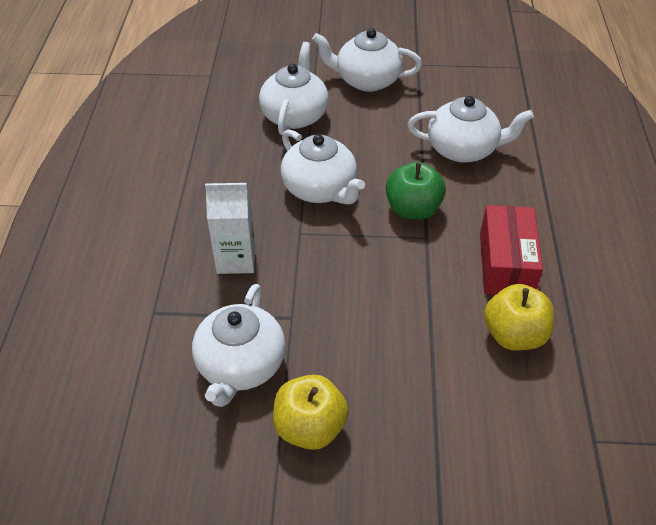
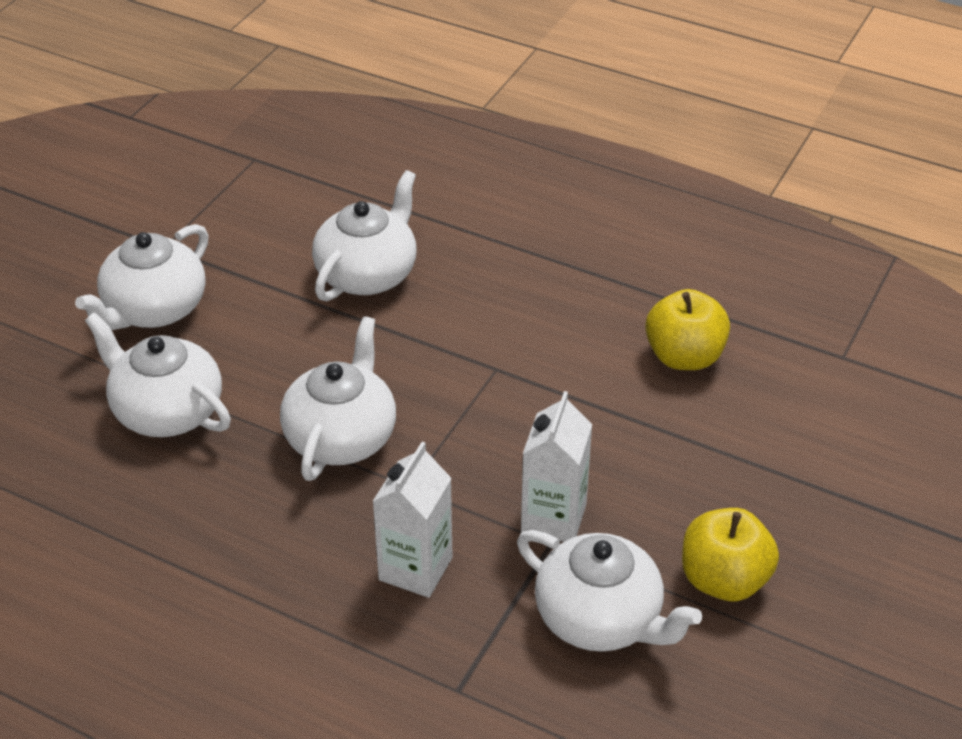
camera: 65 degrees left, 5 degrees down
(313, 312) = (553, 518): none -> white carton
(320, 189) = (342, 437): white teapot -> white teapot turned 60 degrees counterclockwise
(413, 209) = (441, 362): green apple -> none
(505, 264) = (581, 319): red box -> none

